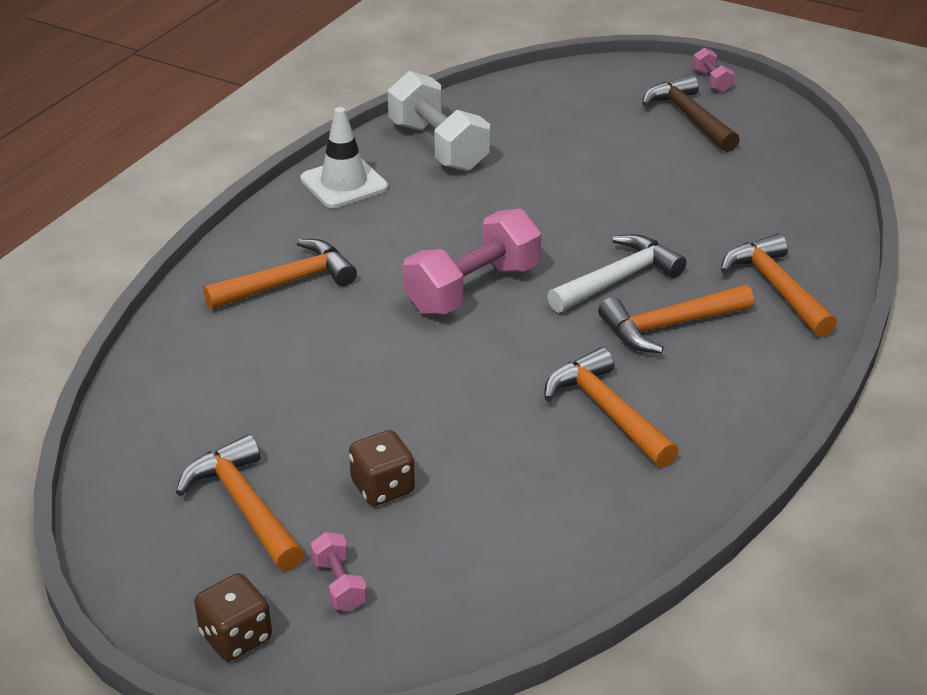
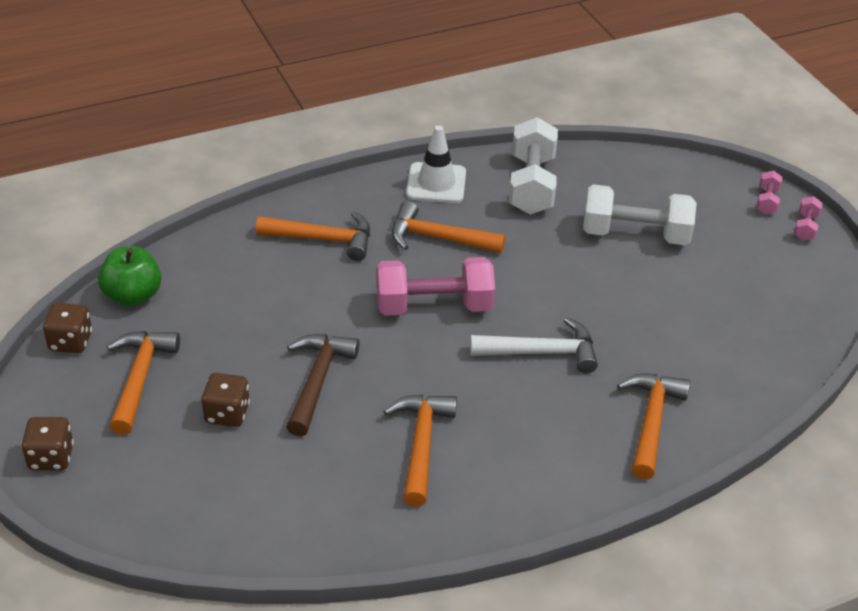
camera: 35 degrees right, 5 degrees up
(117, 513) = (71, 342): none -> brown dice
(137, 432) = (133, 295): none -> green apple
(339, 584) = (137, 460): pink dumbbell -> pink dumbbell (767, 201)
(580, 147) = (635, 234): none -> white dumbbell
(668, 326) = (536, 407): orange hammer -> orange hammer (438, 238)
(689, 117) = (749, 249): brown hammer -> brown hammer (317, 380)

